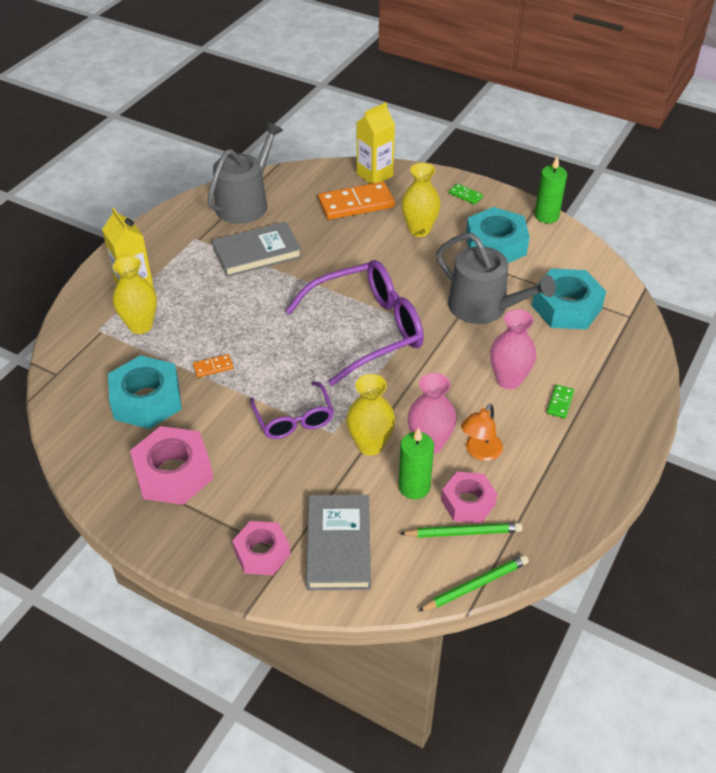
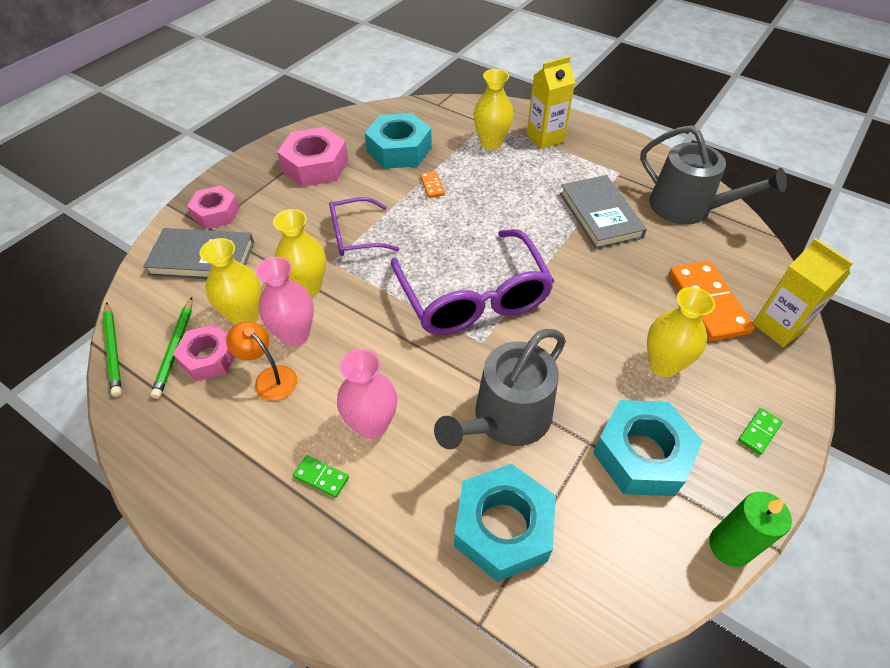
camera: 95 degrees right, 5 degrees up
(414, 487) = (245, 316): green candle -> yellow vase

